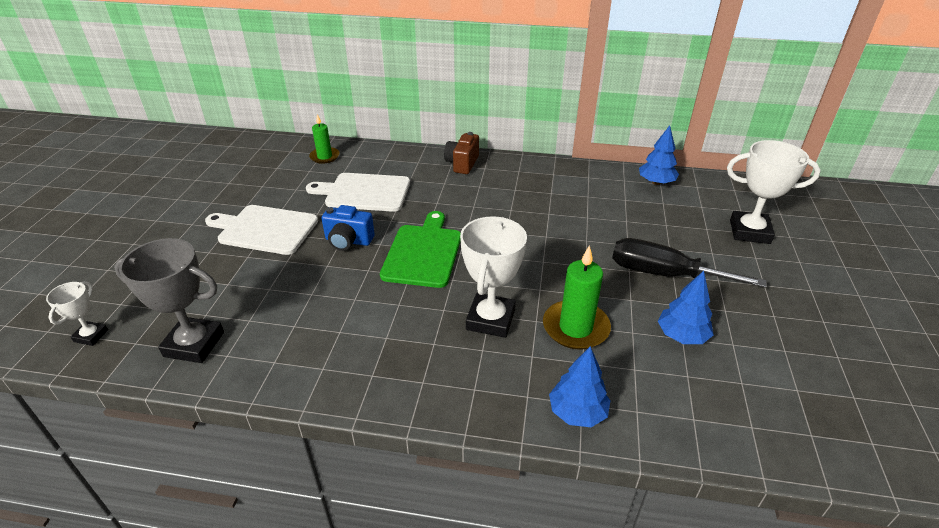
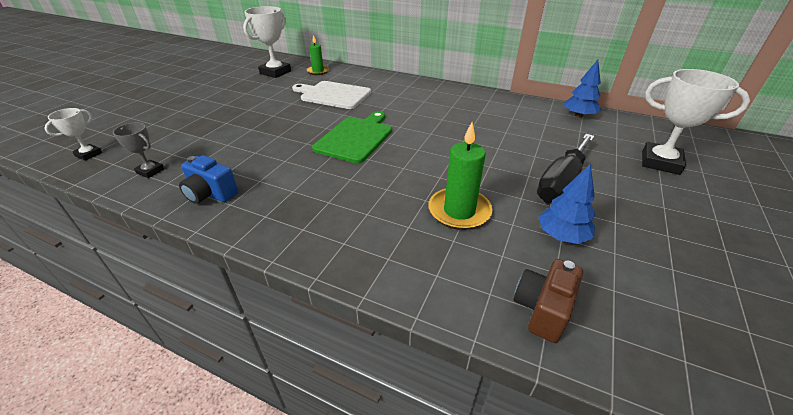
camera: 15 degrees right, 0 degrees up
(194, 344) = (150, 171): grey trophy -> grey trophy, size x0.54
(265, 229) = (249, 108): white cutting board -> none
(348, 241) = (303, 123): blue camera -> blue camera (211, 194)
(462, 164) = (417, 86): brown camera -> brown camera (542, 309)
(490, 319) = (386, 192): white trophy -> white trophy (275, 72)
(577, 412) = (429, 282): blue tree -> none
(664, 274) = (561, 183): black screwdriver -> black screwdriver turned 90 degrees counterclockwise

